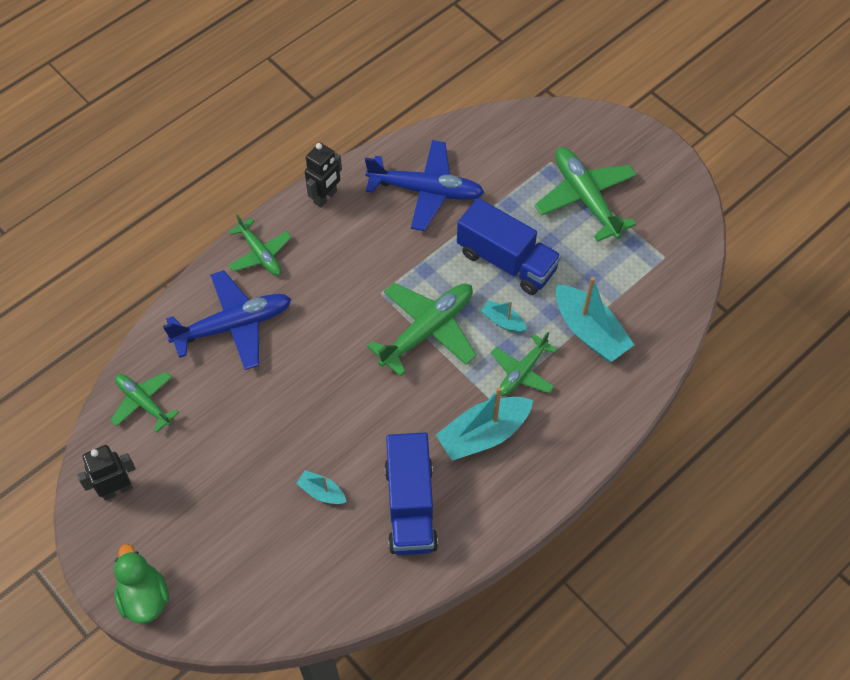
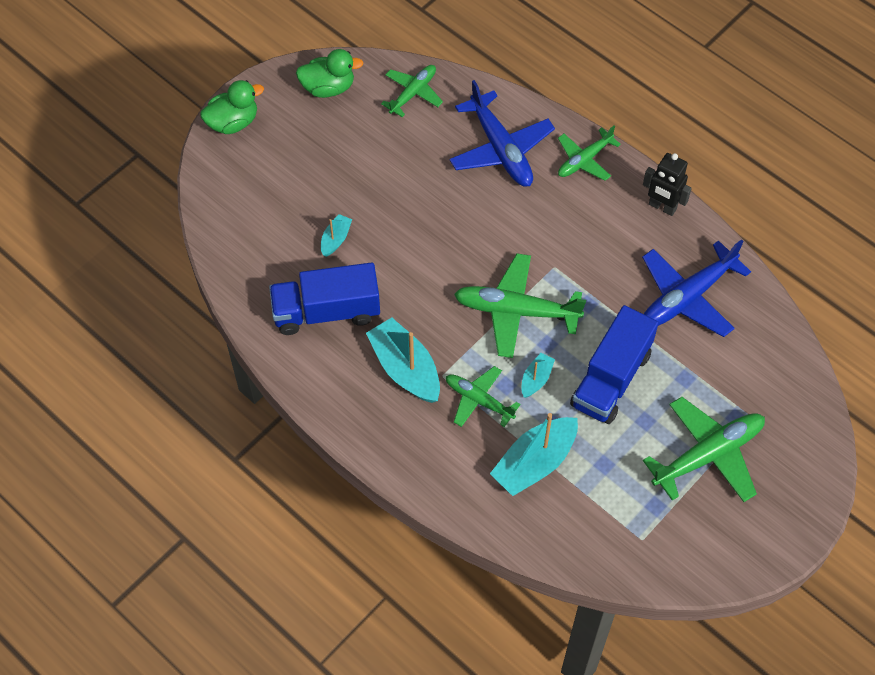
camera: 85 degrees right, 0 degrees up
(117, 489) = (328, 88): black robot -> green duck
(426, 191) = (687, 297): blue plane -> blue plane turned 45 degrees clockwise
(427, 330) = (516, 311): green plane -> green plane turned 150 degrees clockwise

